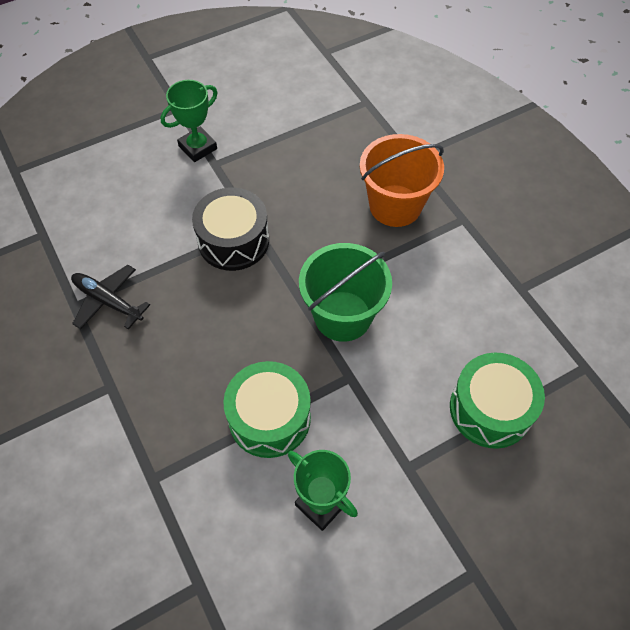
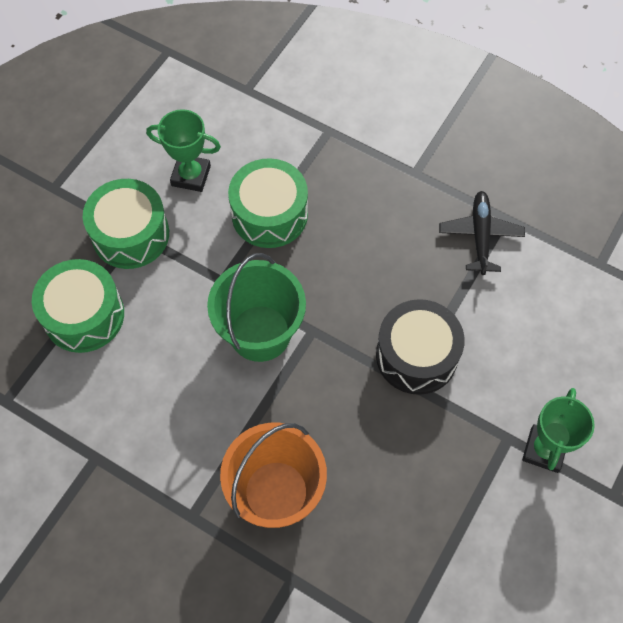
camera: 150 degrees right, 5 degrees up
(108, 301) = (480, 236): black plane -> black plane turned 90 degrees counterclockwise
(413, 469) = (130, 234): none -> green drum

